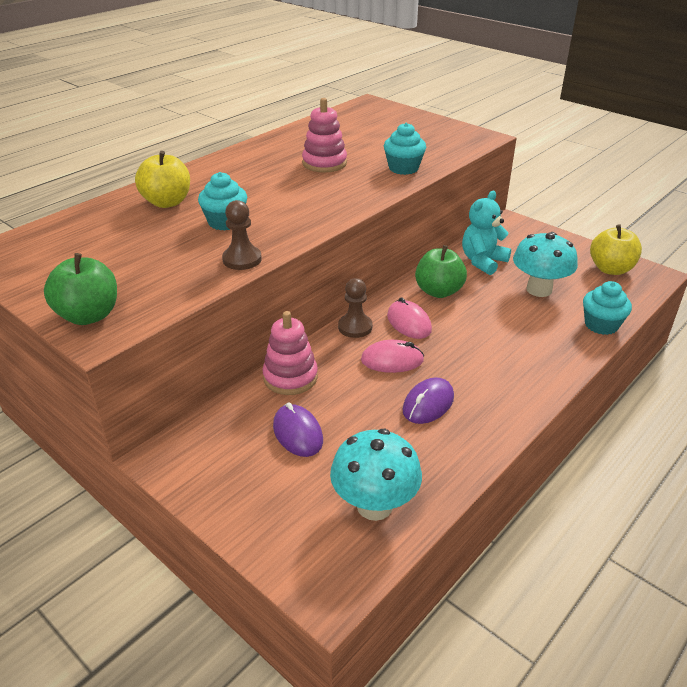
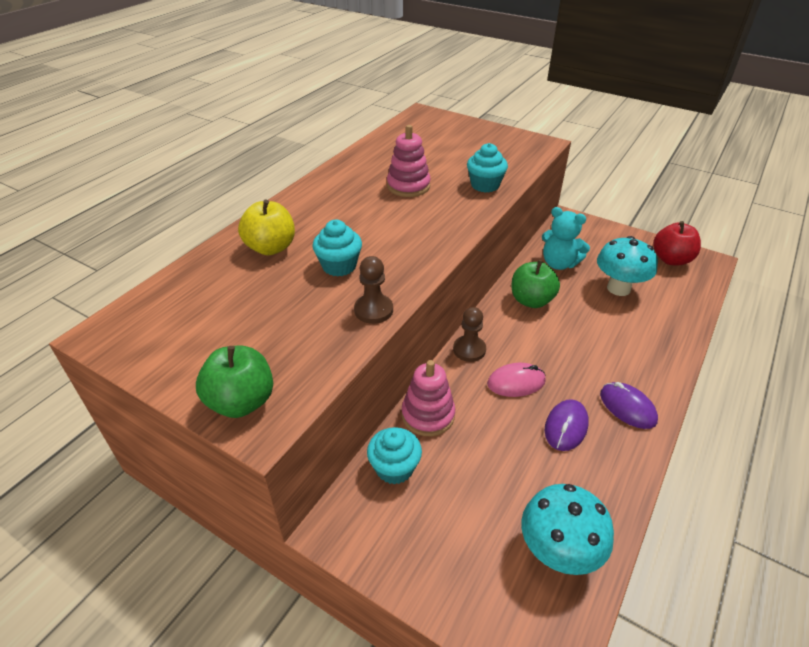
camera: 10 degrees left, 5 degrees up
(298, 433) = (457, 479): purple mouse -> purple mouse (627, 407)
(409, 323) = (517, 338): pink mouse -> none
(483, 261) = (559, 263): turquoise teddy bear -> turquoise teddy bear turned 90 degrees counterclockwise
(601, 325) = (685, 320): turquoise cupcake -> turquoise cupcake (394, 468)
(610, 269) = (671, 259): yellow apple -> red apple

